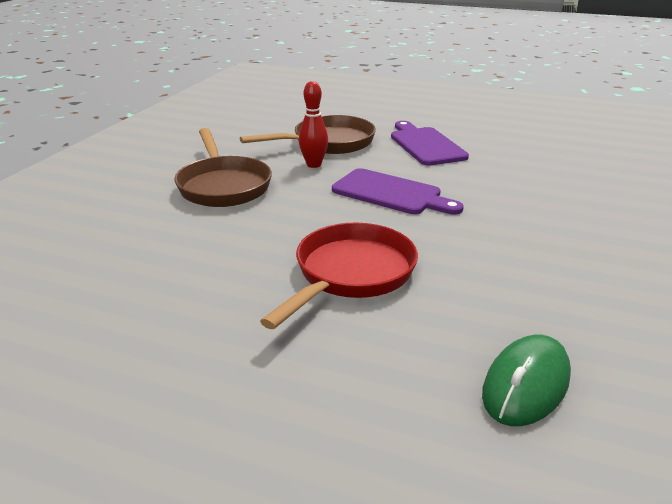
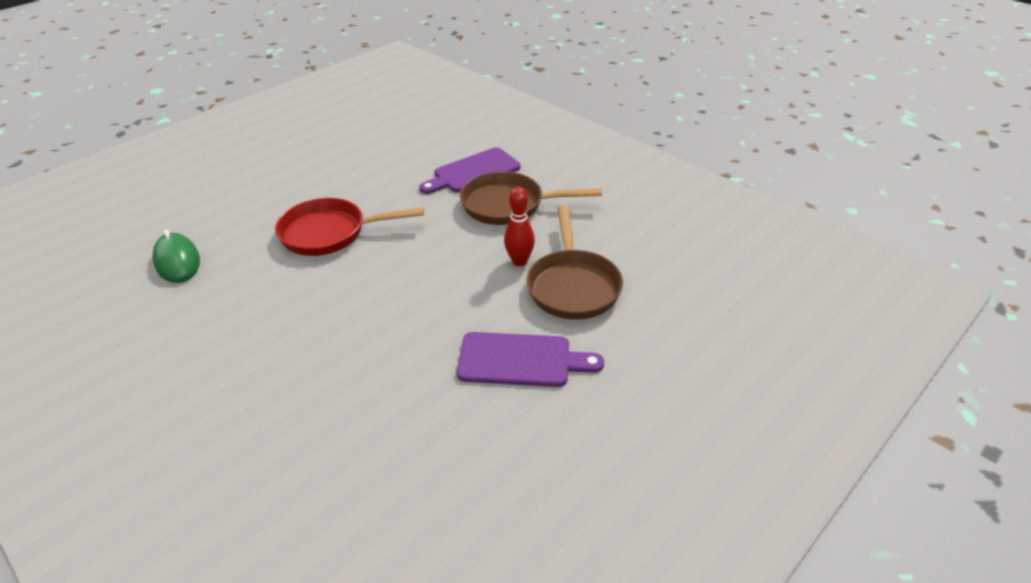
camera: 115 degrees right, 10 degrees up
(351, 274) = (329, 233): red pan -> red pan turned 120 degrees clockwise
(391, 193) = (424, 289): purple cutting board -> purple cutting board (473, 172)

